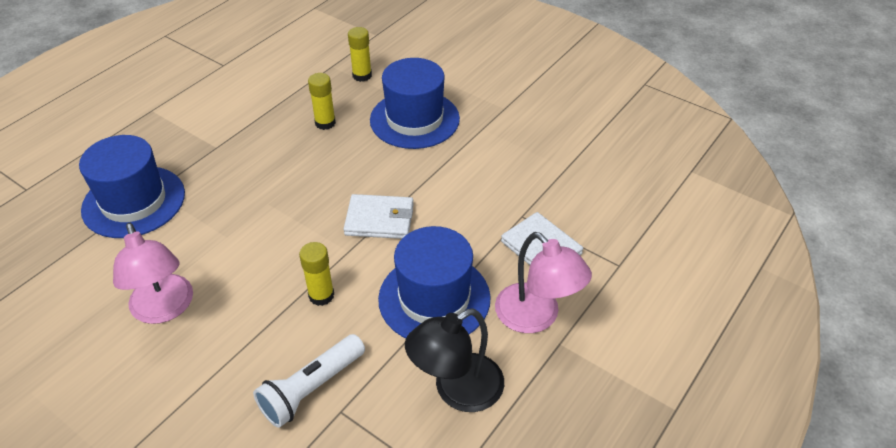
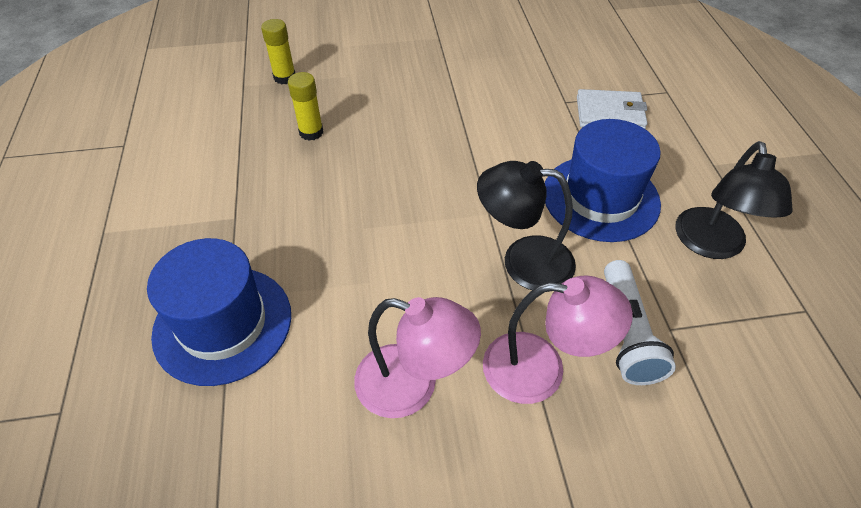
camera: 45 degrees left, 5 degrees up
(321, 295) = (523, 261): yellow glue stick -> black lamp
(379, 219) = (475, 173): white wallet -> none
(414, 119) = (384, 84): blue hat -> none
(536, 317) = (677, 159): pink lamp -> pink lamp (541, 369)

